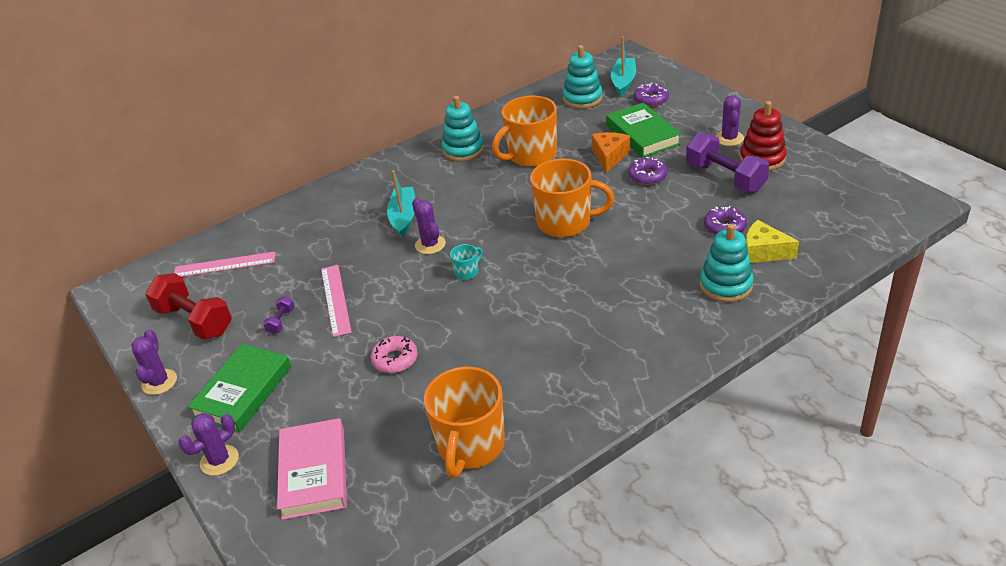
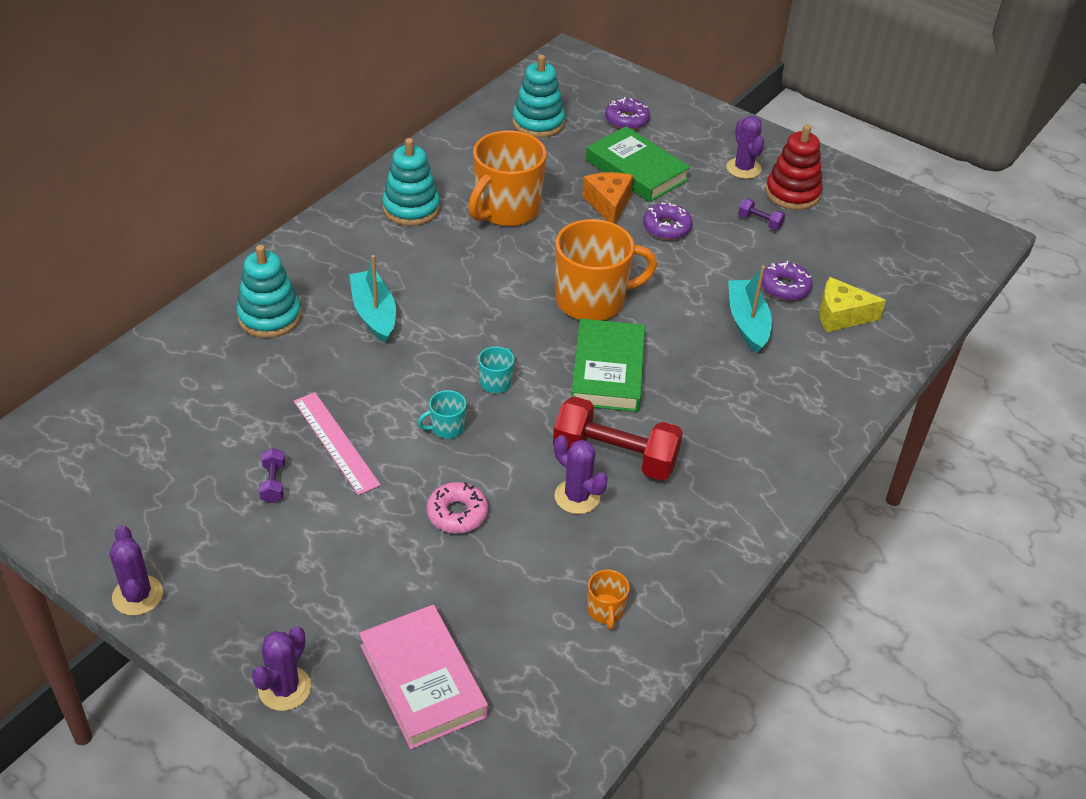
camera: 25 degrees left, 5 degrees up
(194, 321) = (143, 499): red dumbbell -> red dumbbell (615, 457)
(224, 265) = (146, 411): pink ruler -> none
(243, 392) = (269, 590): green book -> green book (608, 371)
(416, 299) = (446, 428): none -> turquoise mug
(430, 244) = (429, 349): purple cactus -> purple cactus (577, 497)
(470, 446) = (605, 611): orange mug -> orange mug, size x0.43
(623, 82) = (581, 95): turquoise boat -> turquoise boat (747, 323)
(725, 178) = (759, 222): purple dumbbell -> purple dumbbell, size x0.44
(725, 285) = (816, 363): turquoise stacking toy -> turquoise stacking toy (269, 317)

